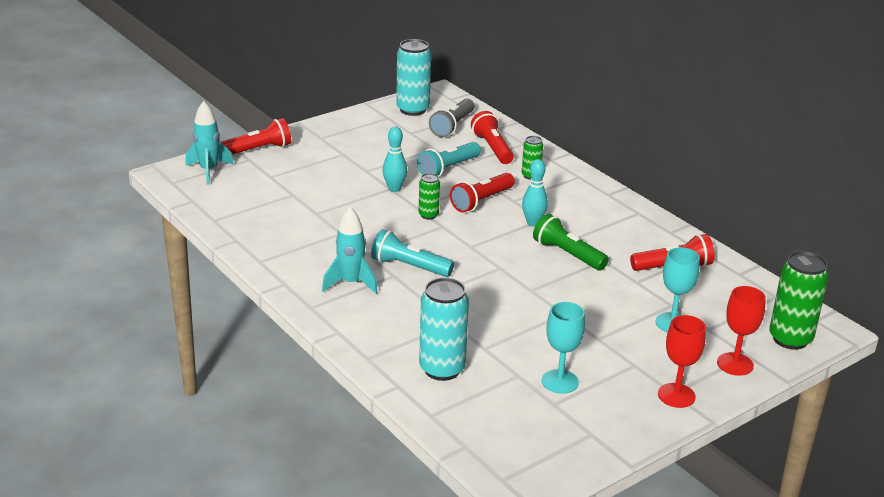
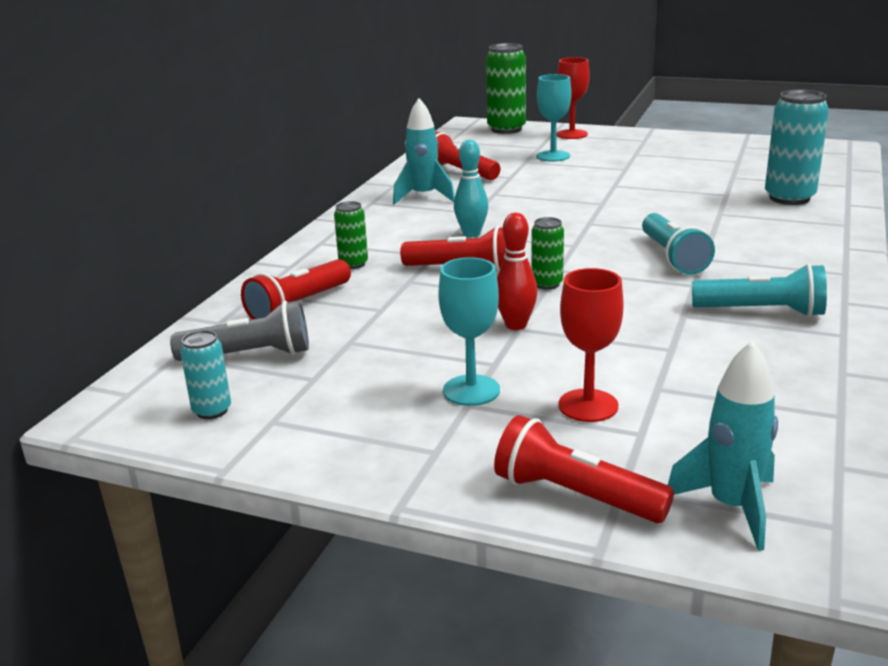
camera: 120 degrees left, 5 degrees down
(351, 283) = (764, 271): turquoise rocket -> turquoise rocket (424, 197)
(394, 189) = (516, 325): turquoise bowling pin -> red bowling pin
(413, 109) = (212, 411): turquoise can -> turquoise can, size x0.53
(448, 168) = (403, 312): turquoise flashlight -> turquoise flashlight (761, 311)
(560, 381) = (709, 165): turquoise goblet -> turquoise goblet (471, 390)
(568, 254) = (510, 206): green flashlight -> none
(676, 395) = (646, 139): red goblet -> red goblet (588, 405)

